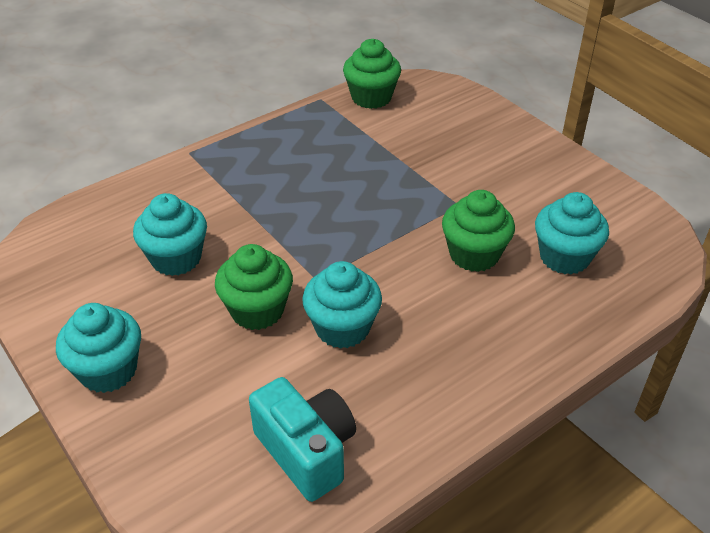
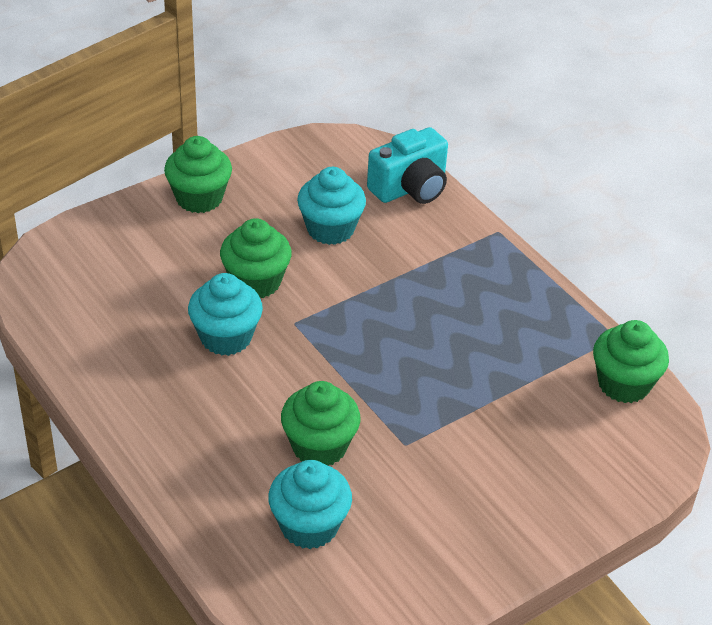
camera: 90 degrees right, 0 degrees up
(108, 370) = (199, 198): turquoise cupcake -> green cupcake
(306, 451) = (94, 310): turquoise camera -> turquoise camera (410, 188)

